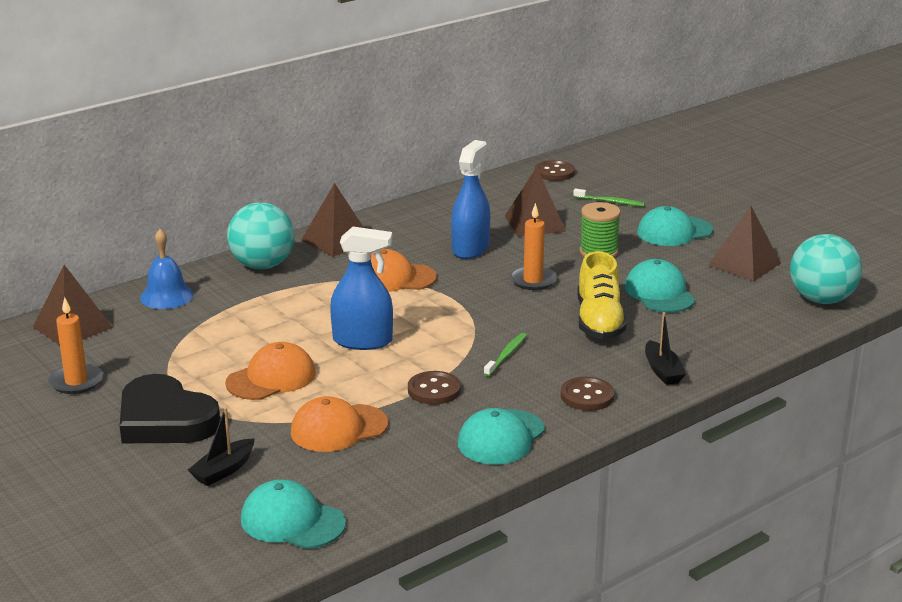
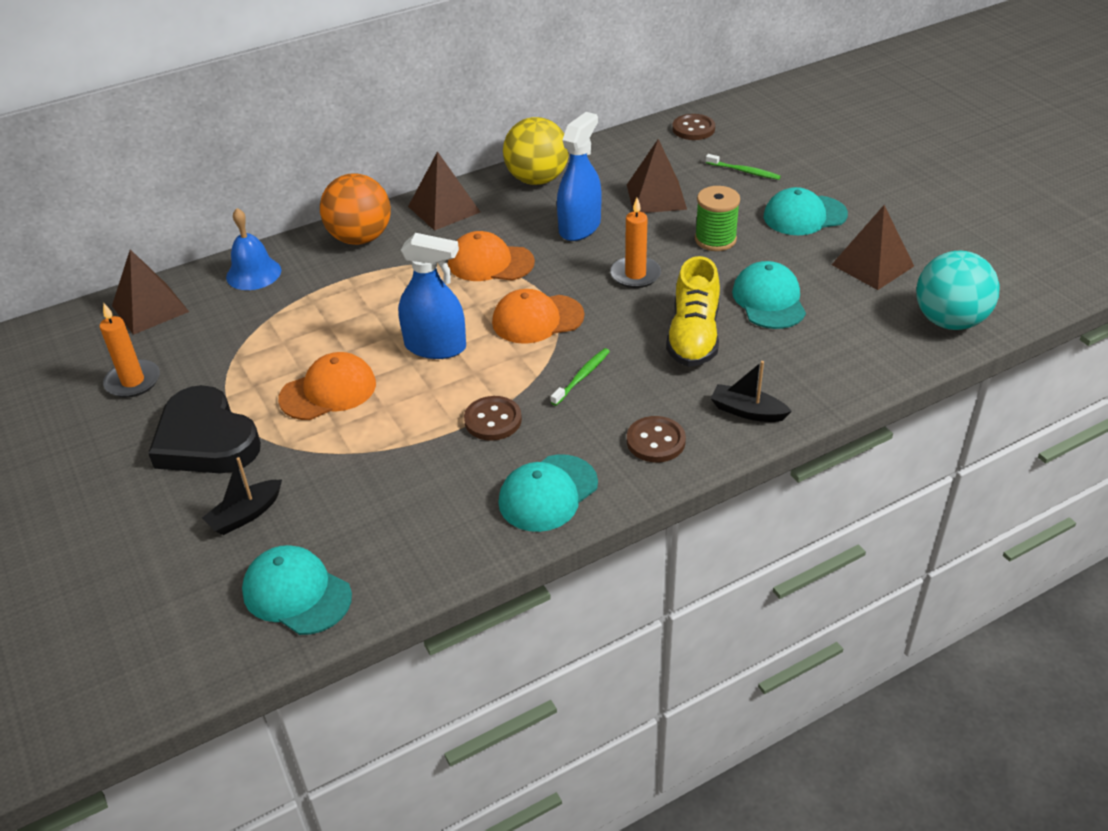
camera: 10 degrees right, 15 degrees up
(262, 265) = (360, 238): turquoise ball -> orange ball
(338, 428) = (379, 466): orange cap -> orange cap (537, 319)
(419, 215) = (537, 179): none -> yellow ball
(662, 371) = (747, 411): black boat -> black boat turned 120 degrees clockwise

